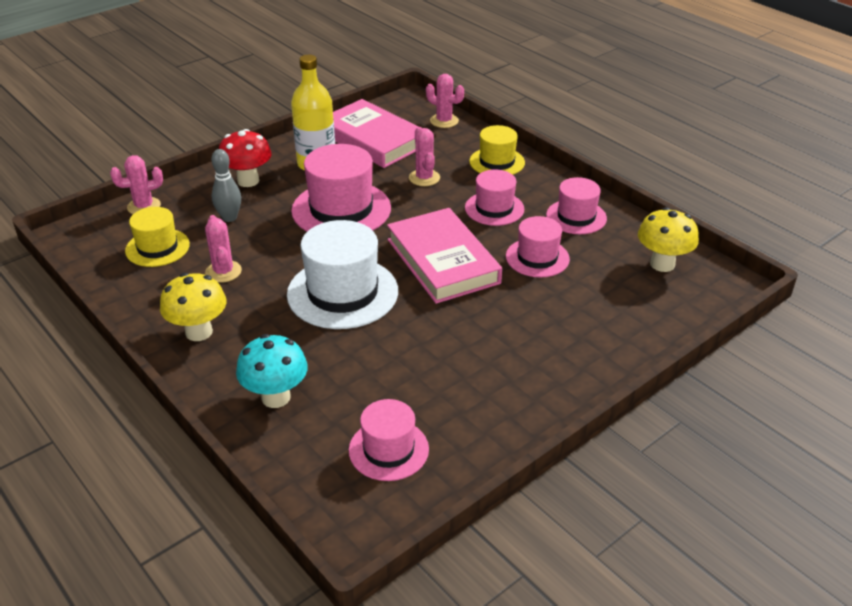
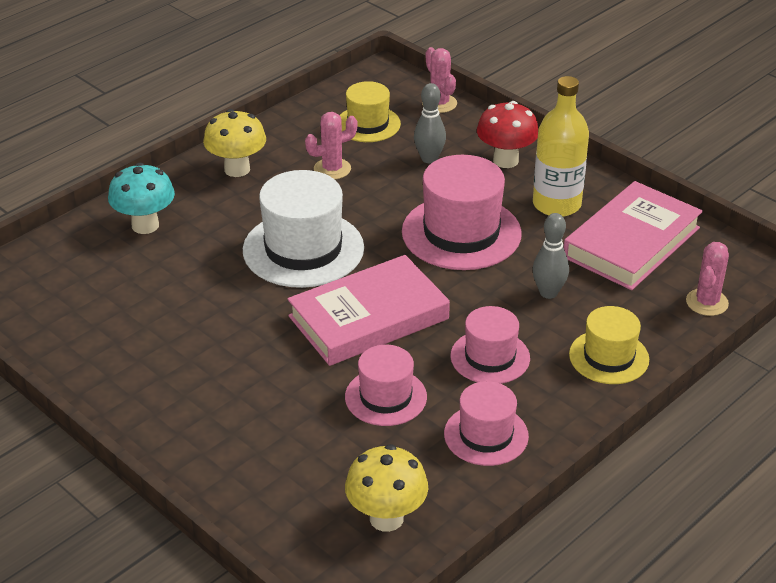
camera: 85 degrees right, 0 degrees up
(388, 450) = (71, 298): pink hat -> none
(424, 178) = (548, 293): pink cactus -> grey bowling pin

